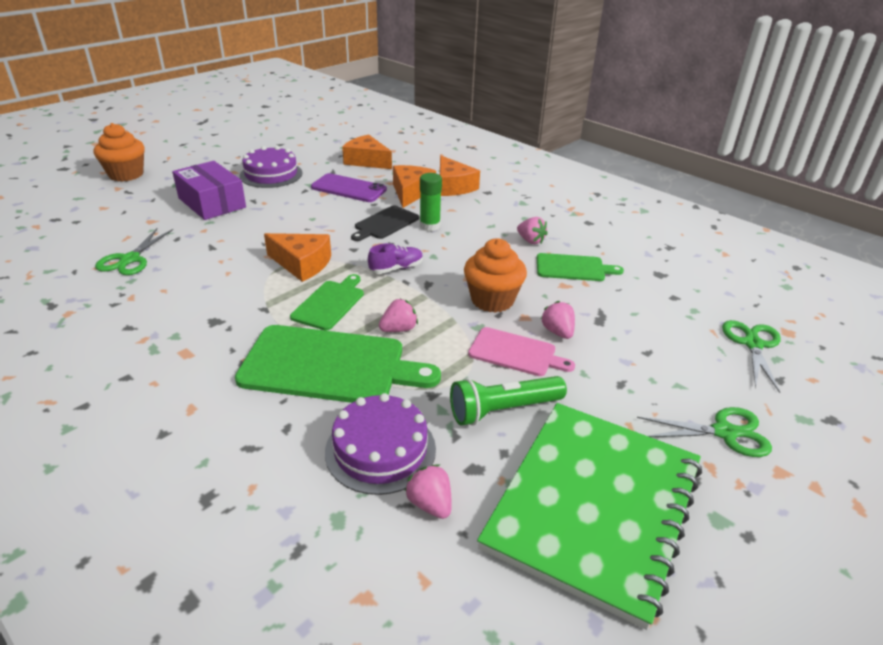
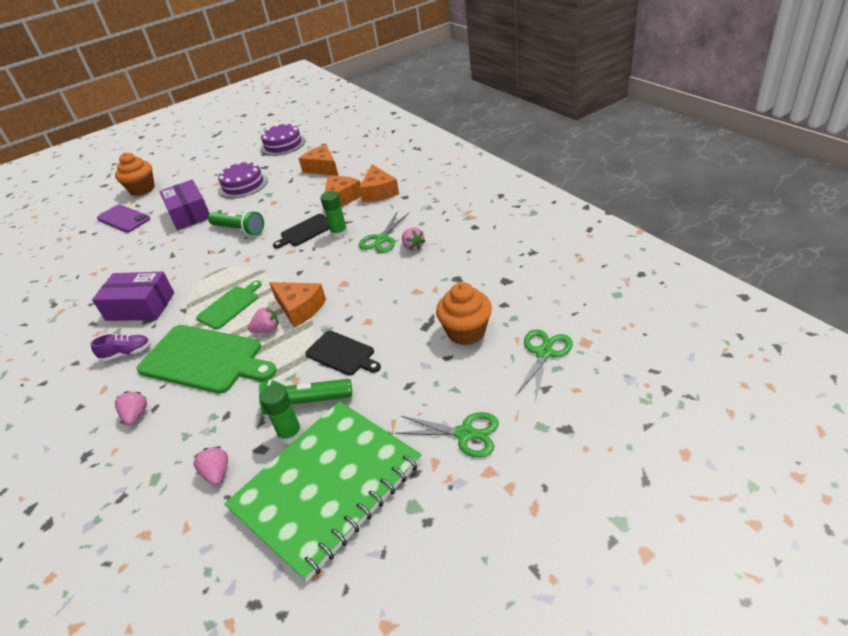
camera: 20 degrees right, 5 degrees up
(130, 259) = (115, 266): green scissors -> green scissors (382, 239)
(196, 306) = (140, 306): none -> purple box
(293, 221) = (239, 230): none -> green flashlight
(302, 264) = (227, 270): orange cheese -> orange cheese (299, 308)
(348, 188) = (294, 197): purple phone -> purple phone (123, 219)
(380, 450) = (205, 429): purple cake -> purple cake (283, 144)
(396, 268) = (293, 274): purple shoe -> purple shoe (127, 353)
(492, 300) = (350, 305): orange cupcake -> orange cupcake (466, 332)
(505, 448) = (290, 434): none -> green glue stick
(516, 353) = (342, 354): pink cutting board -> black cutting board
(557, 332) = (385, 336): pink strawberry -> pink strawberry (136, 415)
(573, 268) = (433, 274): green cutting board -> none

